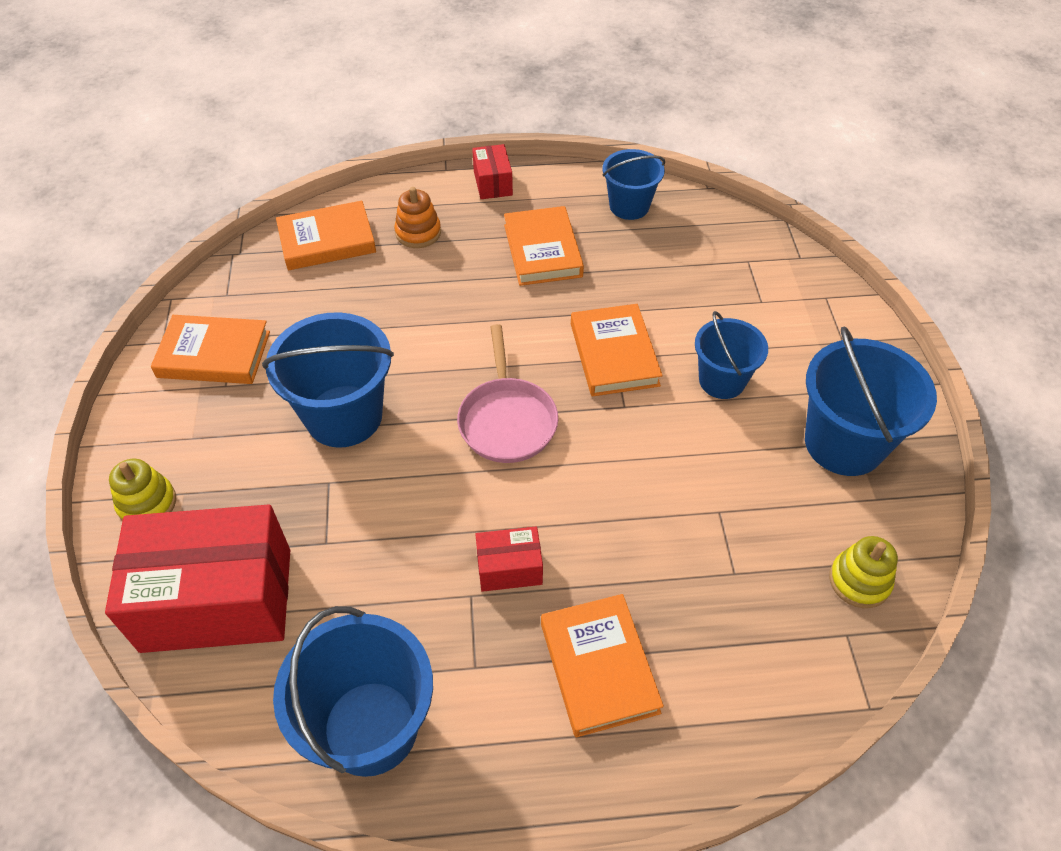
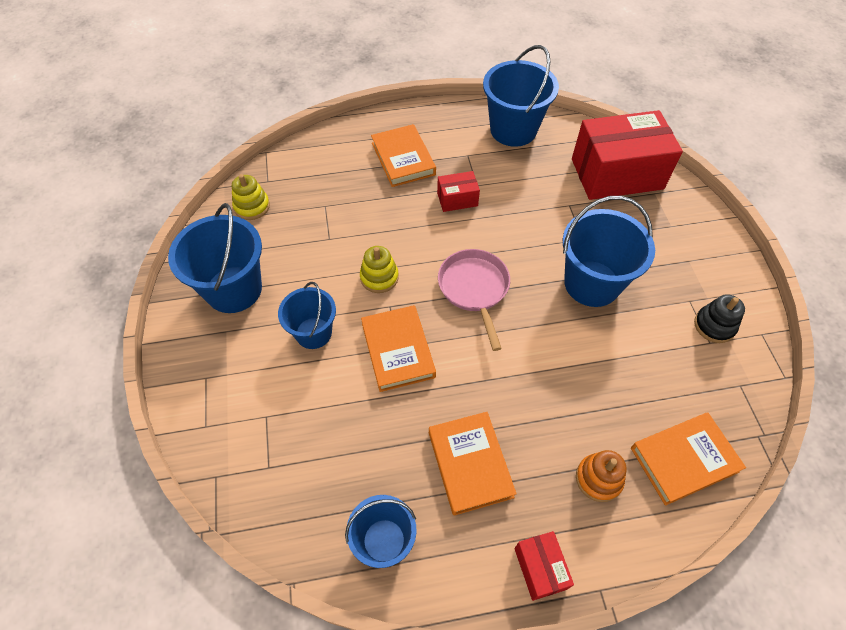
camera: 175 degrees right, 5 degrees up
(147, 503) = (689, 218): yellow stacking toy -> yellow stacking toy (379, 277)
(214, 354) = (714, 325): orange book -> black stacking toy

